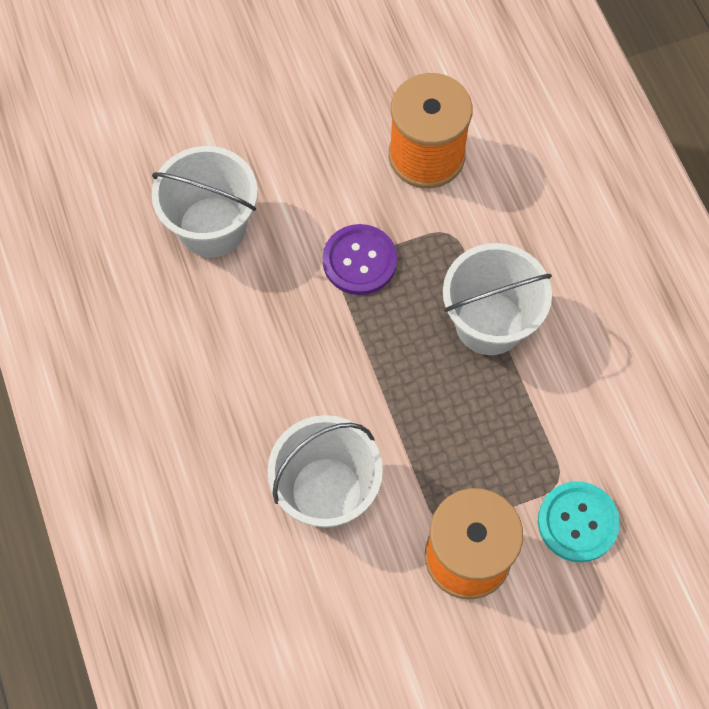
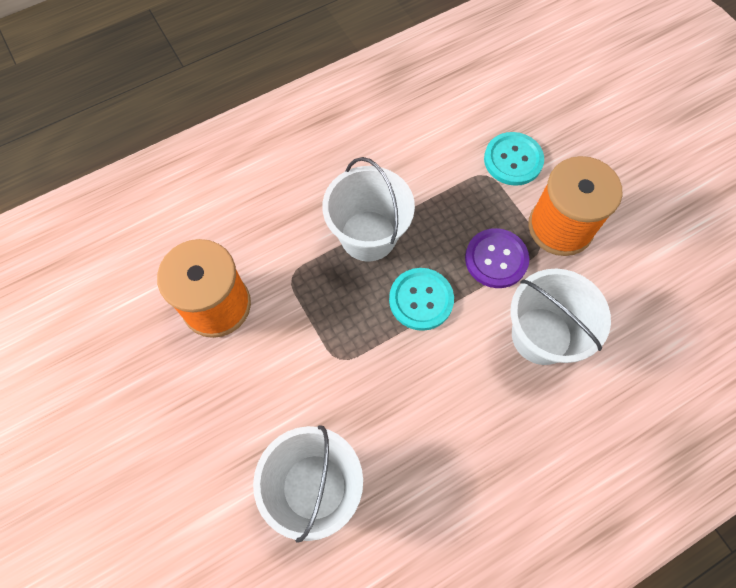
camera: 100 degrees left, 0 degrees up
(359, 261) = (329, 345): purple button -> purple button (496, 259)
(396, 366) = (421, 300): none -> turquoise button

